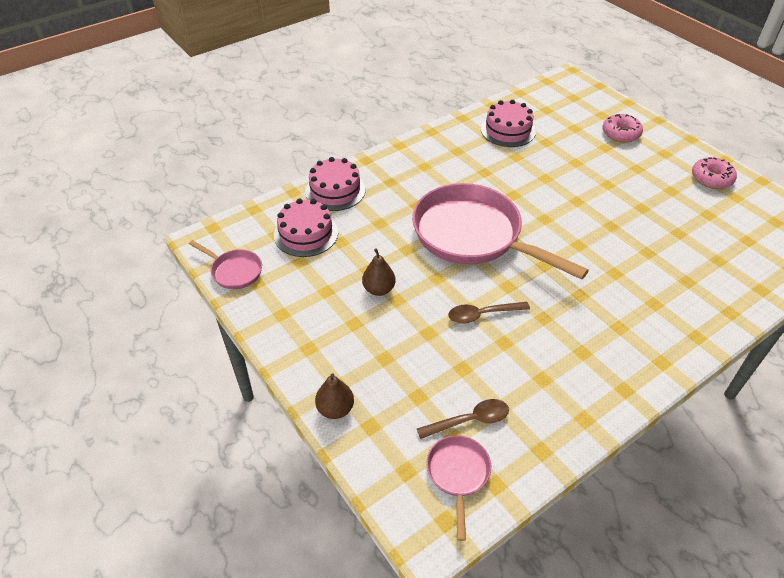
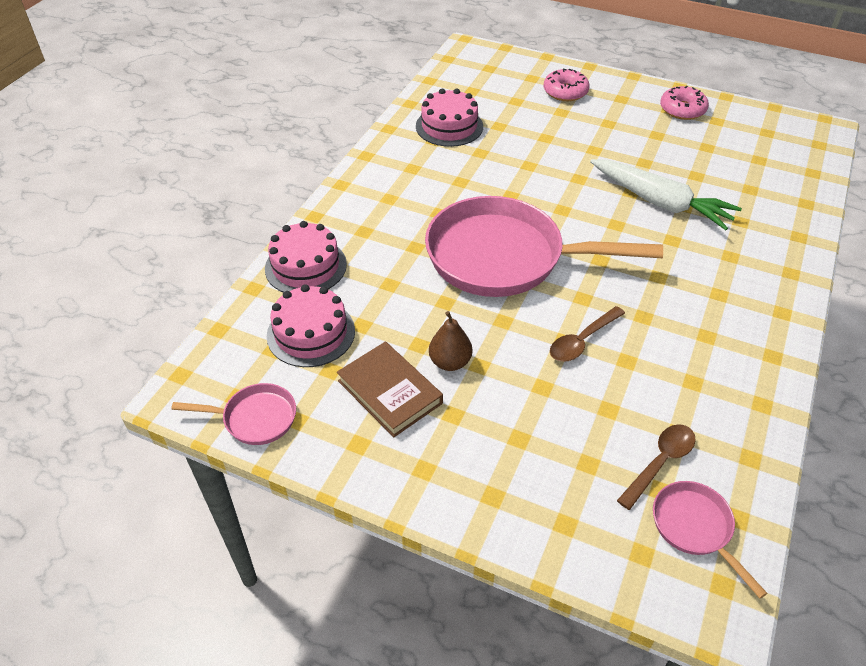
camera: 30 degrees left, 0 degrees up
(325, 291) = (390, 392): none -> brown book
(335, 409) = (512, 525): brown pear -> none
(629, 242) = (660, 202): none -> white carrot

